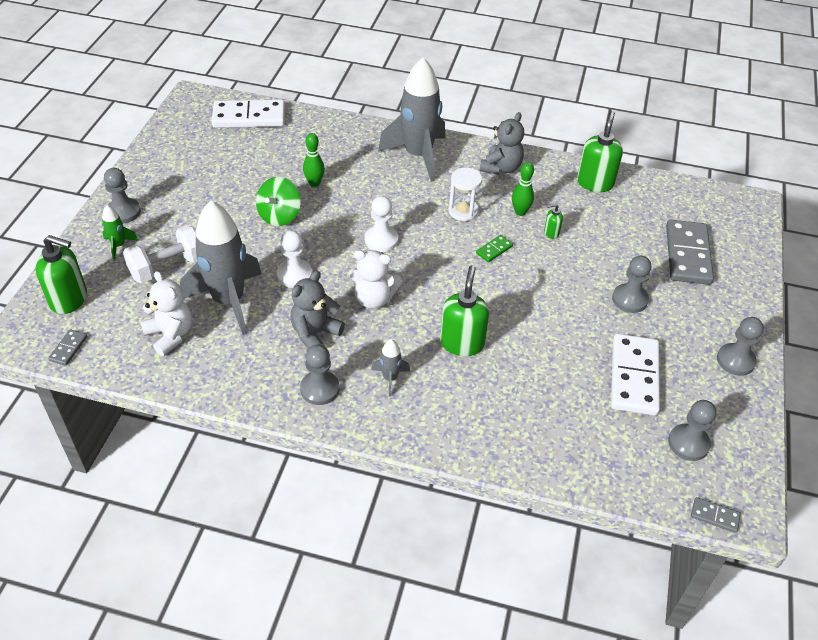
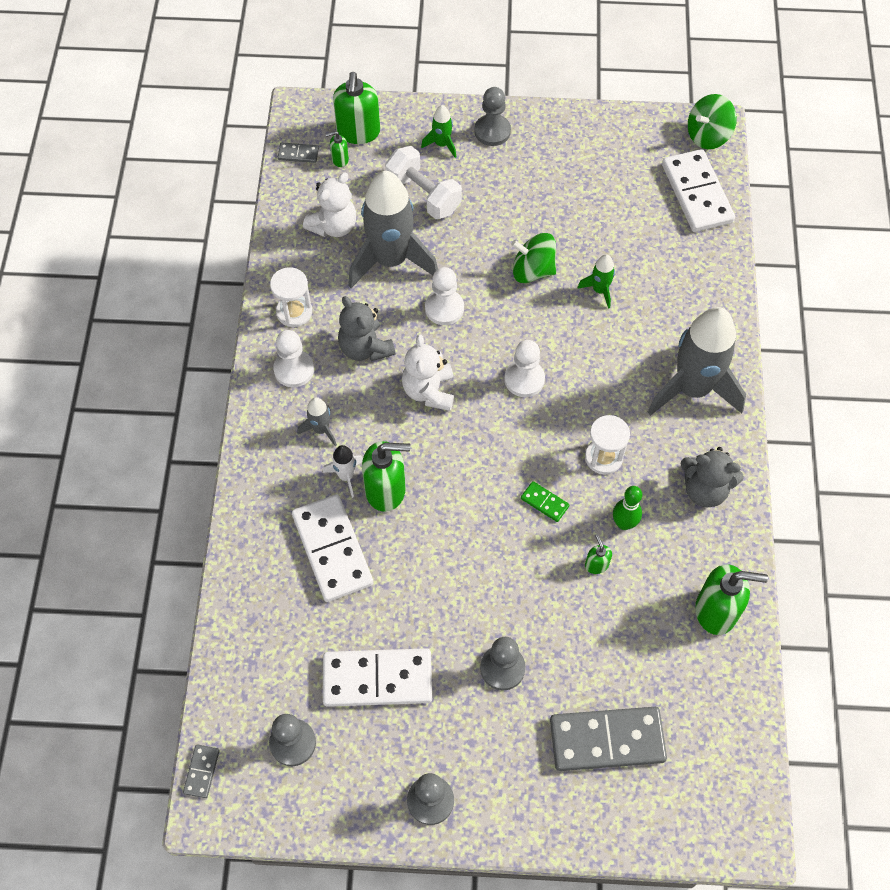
camera: 80 degrees right, 15 degrees up
(94, 318) = (339, 159): none -> green soap dispenser
(198, 100) = (708, 135): none -> green spinning top
(255, 379) = (294, 312): none -> white hourglass
(314, 183) = (599, 290): green bowling pin -> green rocket
(315, 334) = (365, 348): grey teddy bear -> grey teddy bear turned 150 degrees counterclockwise
(320, 389) = (294, 369): grey pawn -> white pawn
(442, 368) = (346, 476): none -> white rocket
(512, 389) = (332, 549): none -> white domino

